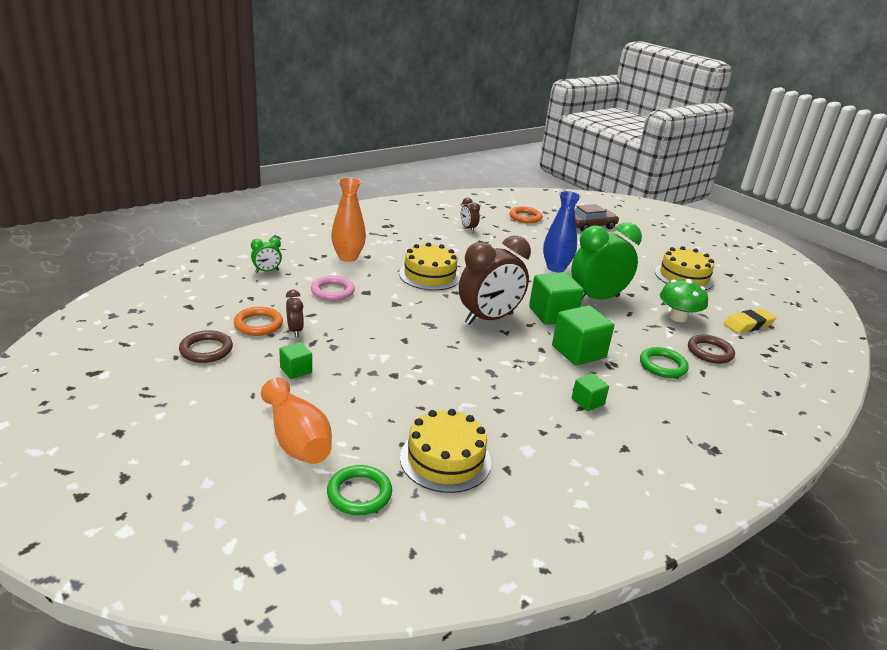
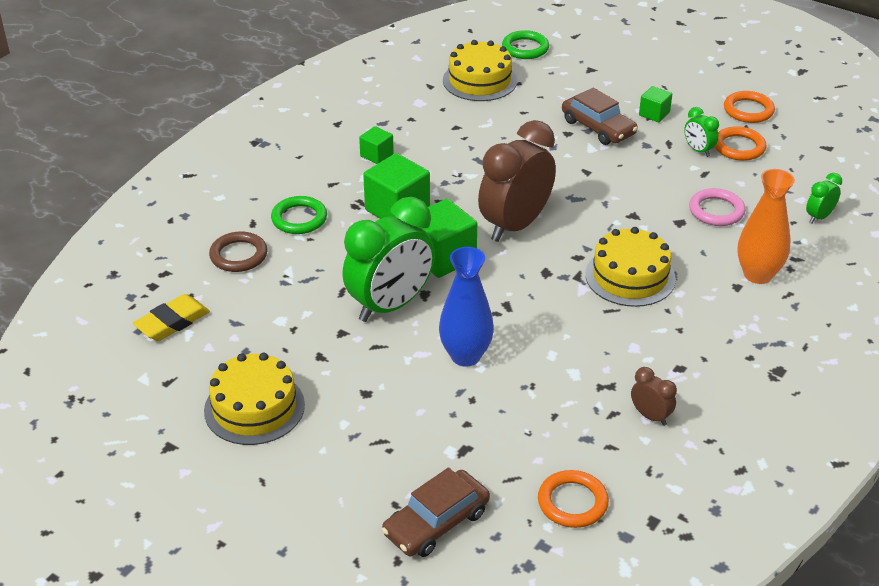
camera: 165 degrees right, 10 degrees up
(206, 350) = (748, 110): brown ring -> orange ring
(295, 330) = (698, 150): brown clock -> green clock
(297, 439) = (597, 66): orange vase -> none
(361, 372) = (598, 127): none -> brown car
(678, 317) = (273, 305): green mushroom -> none

